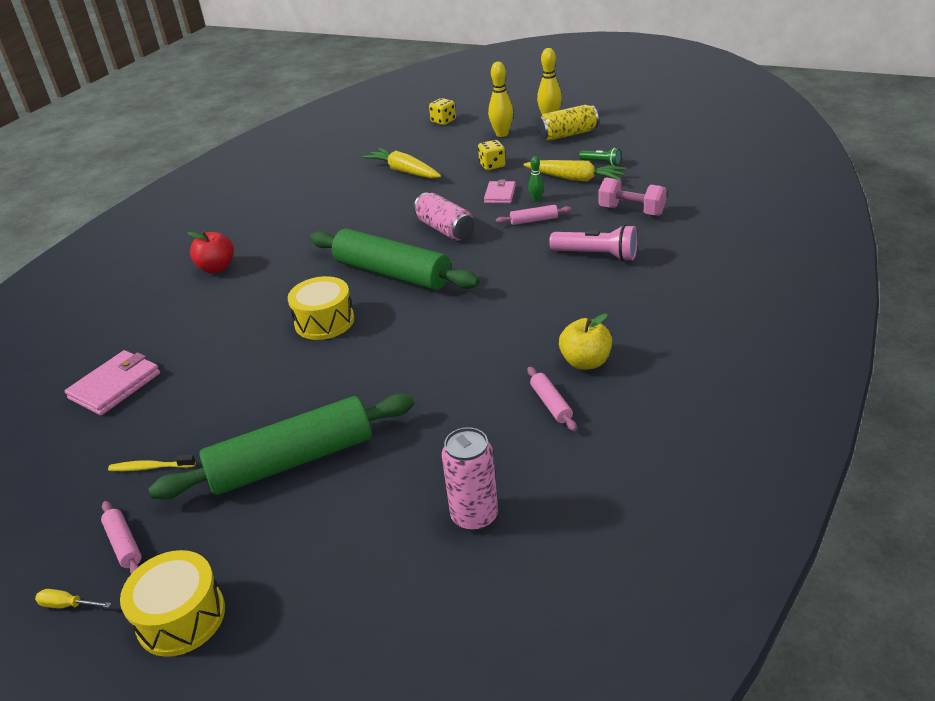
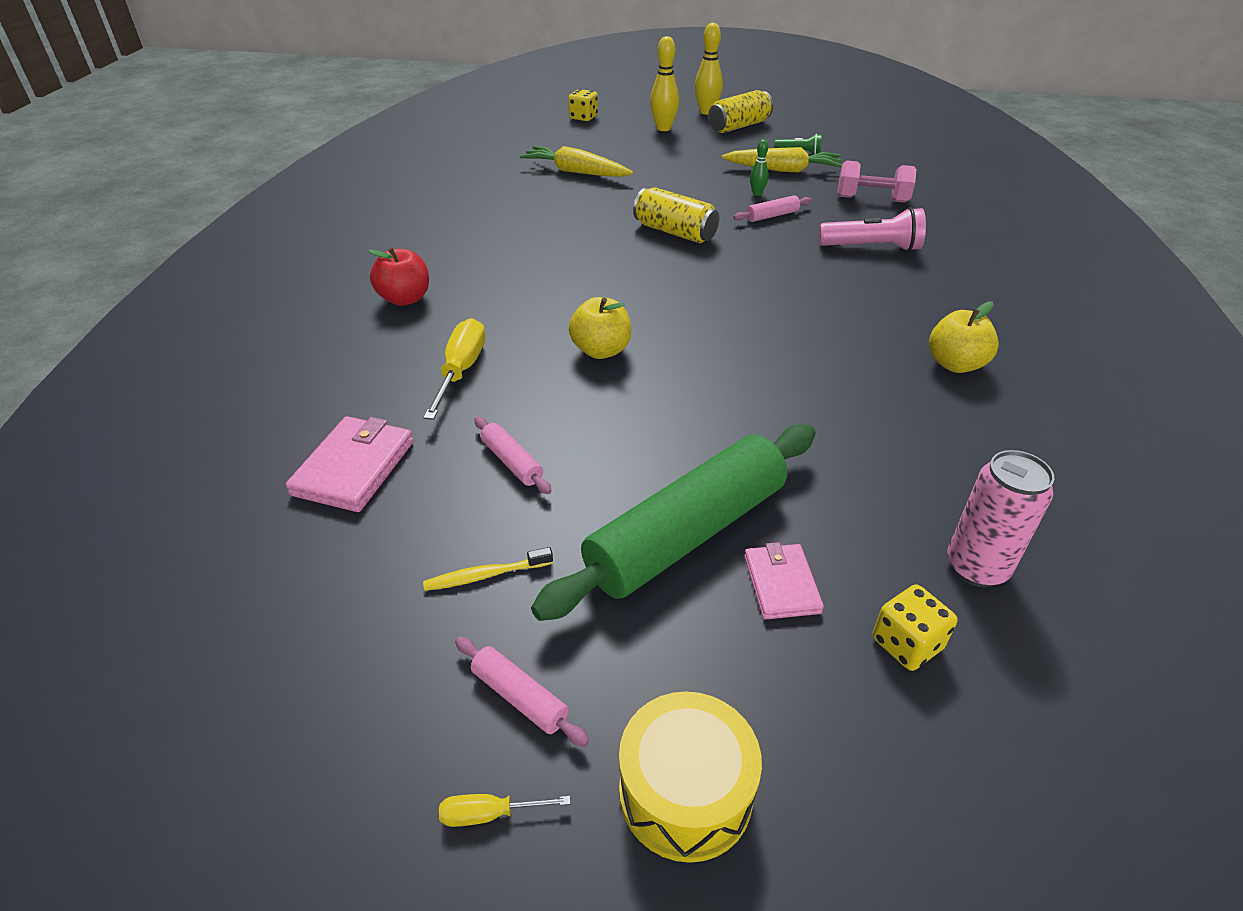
camera: 20 degrees left, 5 degrees up
(221, 325) = (461, 370): none -> yellow screwdriver
(324, 321) = (601, 350): yellow drum -> yellow apple
(392, 273) = (647, 286): green rolling pin -> none
(445, 229) = (675, 232): pink can -> yellow can
(492, 165) = (677, 161): yellow dice -> yellow dice (906, 644)
(500, 194) = (711, 191): pink wallet -> pink wallet (781, 584)
(551, 404) = (955, 416): pink rolling pin -> pink rolling pin (512, 462)

